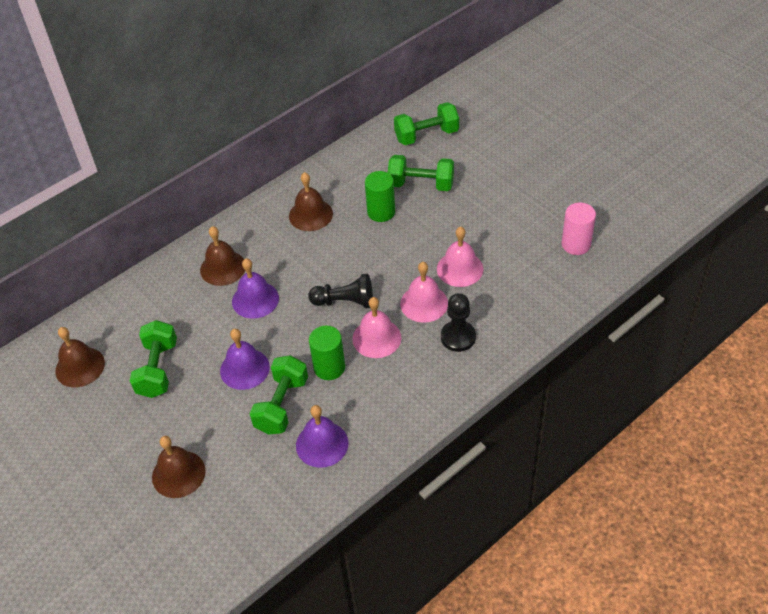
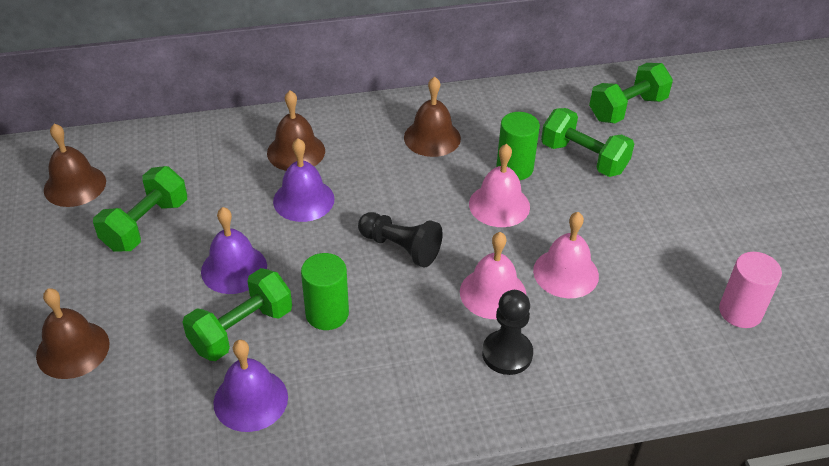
camera: 25 degrees right, 5 degrees down
(376, 338) = (407, 306): pink bell -> pink bell (499, 205)
(426, 135) = (627, 109): green dumbbell -> green dumbbell turned 45 degrees counterclockwise

